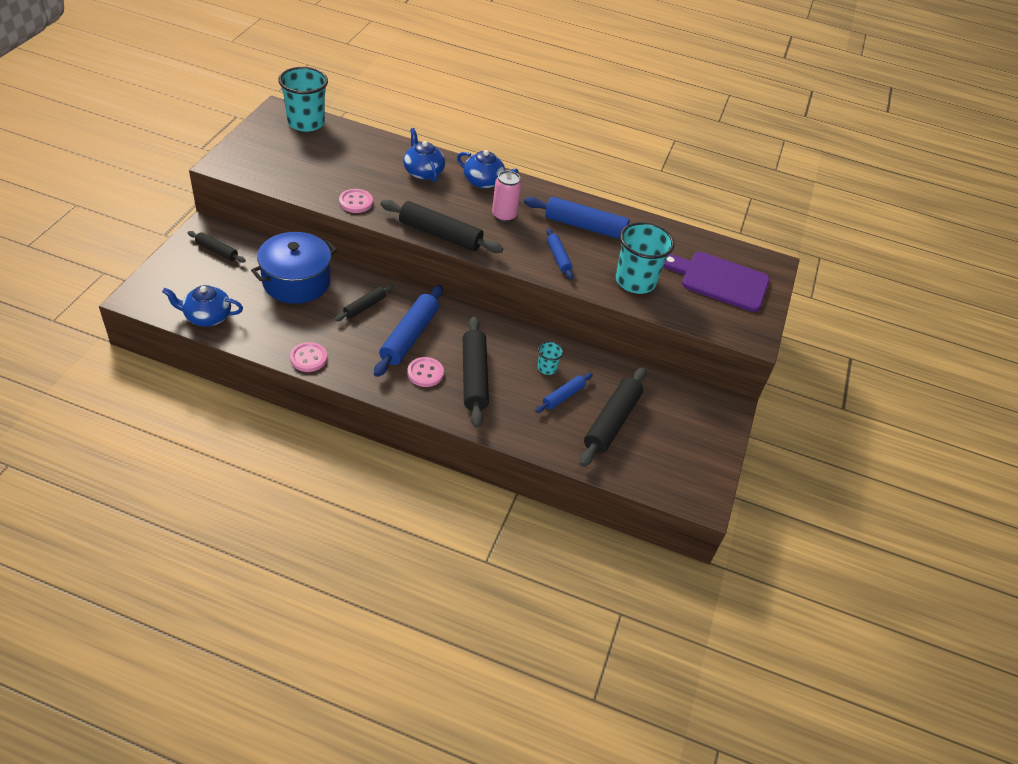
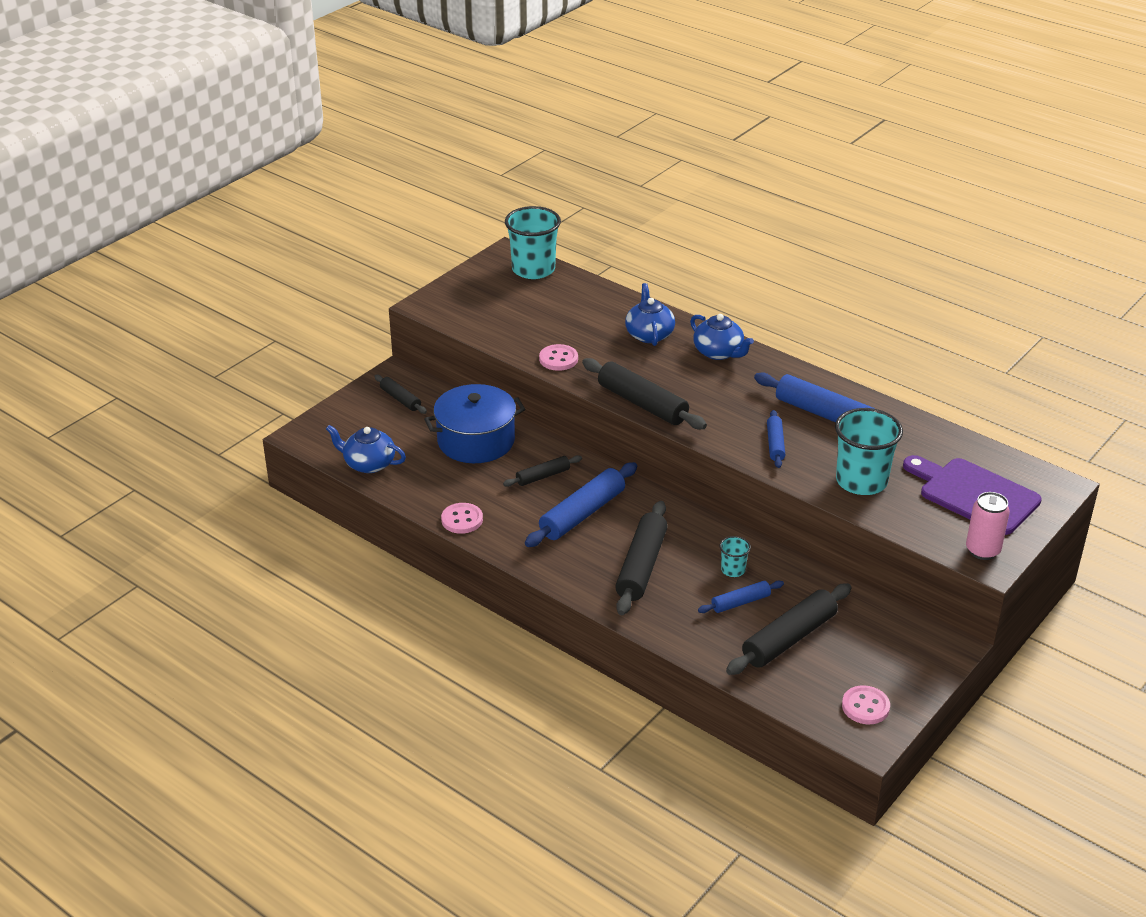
camera: 25 degrees right, 10 degrees down
(425, 373) = (586, 554): pink button -> pink button (865, 706)
(504, 215) = (727, 391): pink can -> pink can (982, 550)

